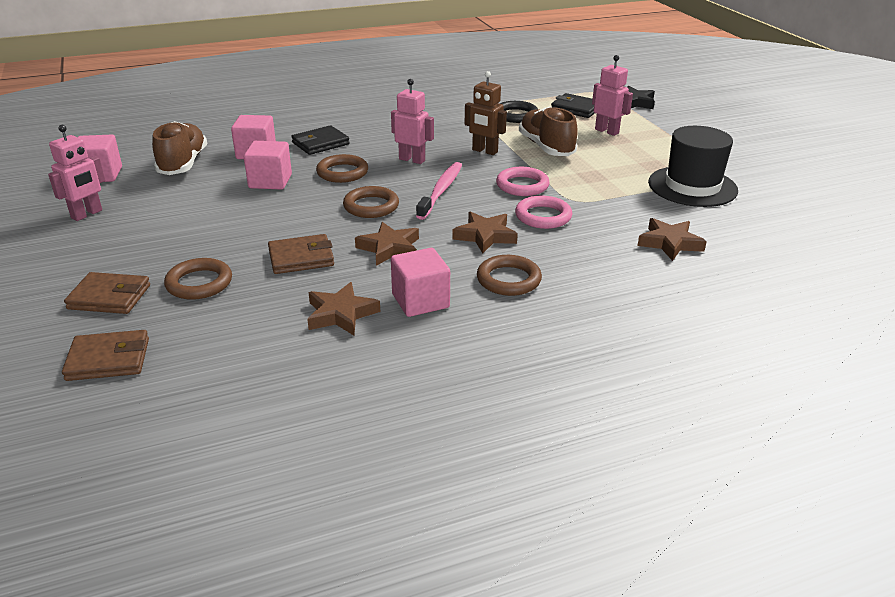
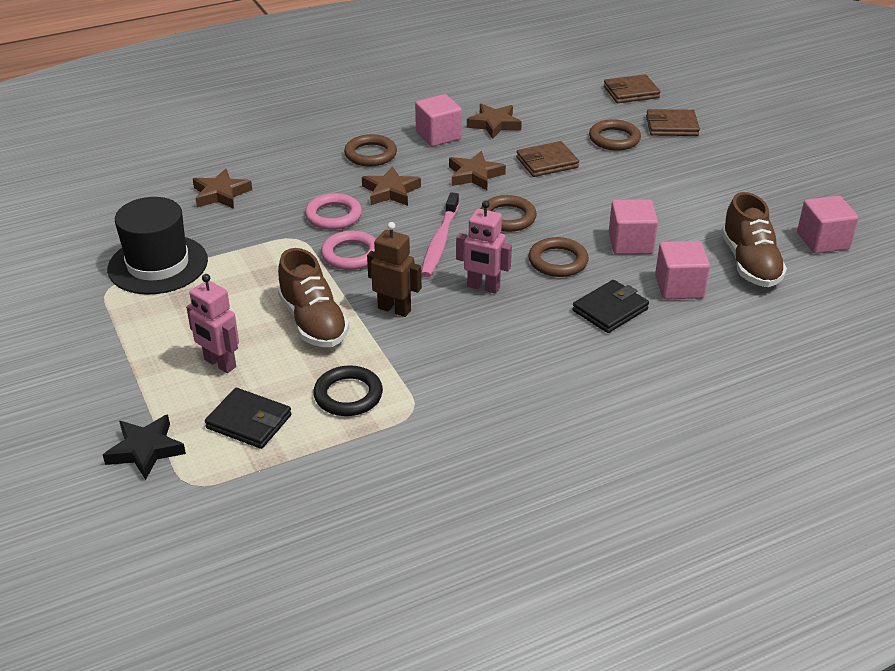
camera: 175 degrees right, 5 degrees up
(87, 214) = (775, 192): pink robot -> none

